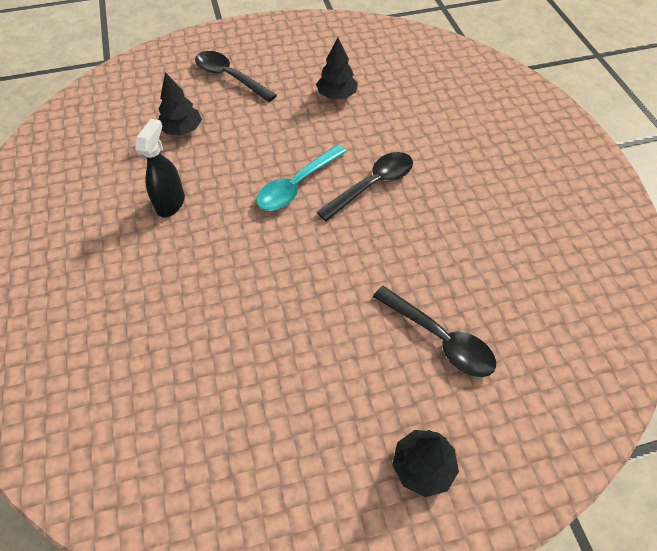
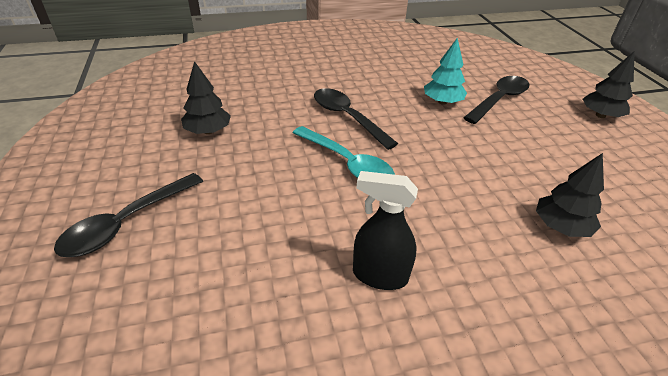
camera: 90 degrees left, 15 degrees down
(182, 130) = (230, 274): black tree -> black tree (561, 226)
(421, 273) = (442, 102): none -> turquoise tree

